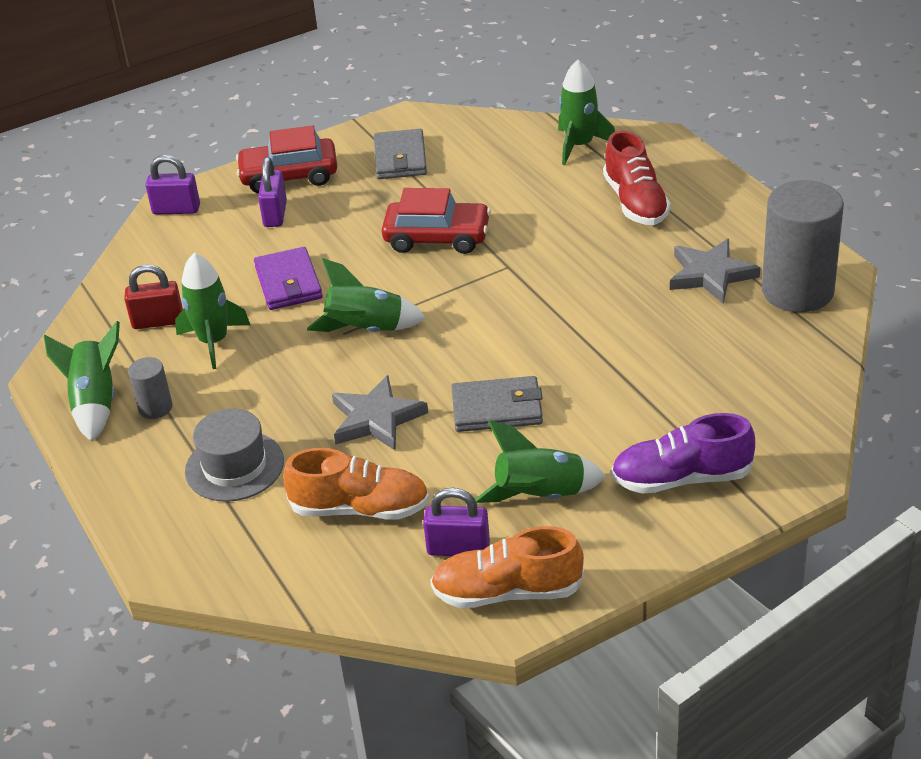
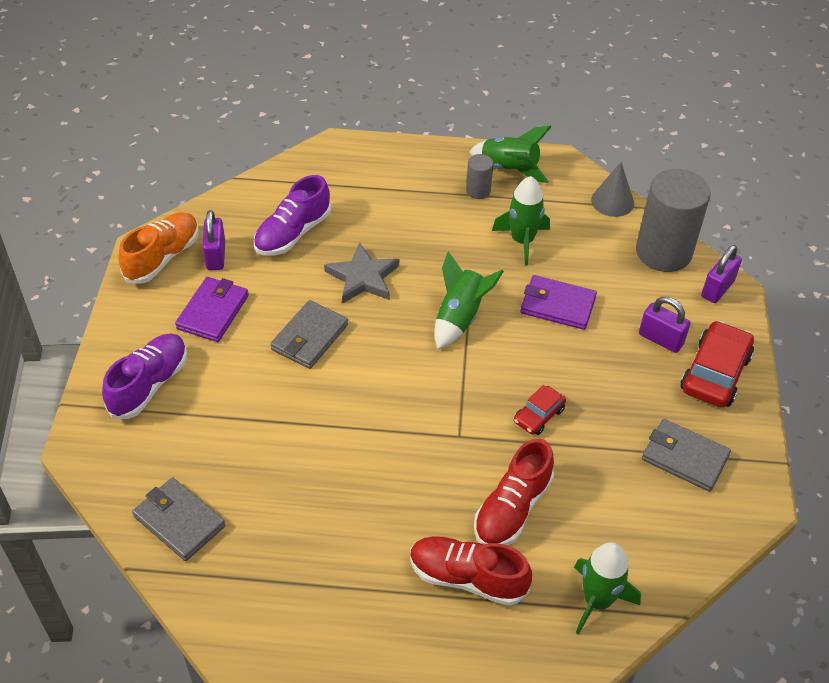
camera: 120 degrees right, 10 degrees up
(94, 312) = (612, 201): none -> grey cone
(158, 321) = (572, 225): red padlock -> none
(234, 466) = (387, 201): grey hat -> none
(360, 509) = (293, 233): orange shoe -> purple shoe
(437, 237) = (538, 415): red car -> red car, size x0.56
(458, 548) = (216, 256): purple padlock -> purple padlock turned 45 degrees counterclockwise
(540, 496) = (213, 312): green rocket -> purple wallet
(548, 210) = (512, 508): none -> red shoe
(711, 274) = (321, 556): grey star -> none
(785, 364) = (179, 521): none -> grey wallet
(797, 291) = (242, 598): grey cylinder -> grey cylinder (663, 252)

